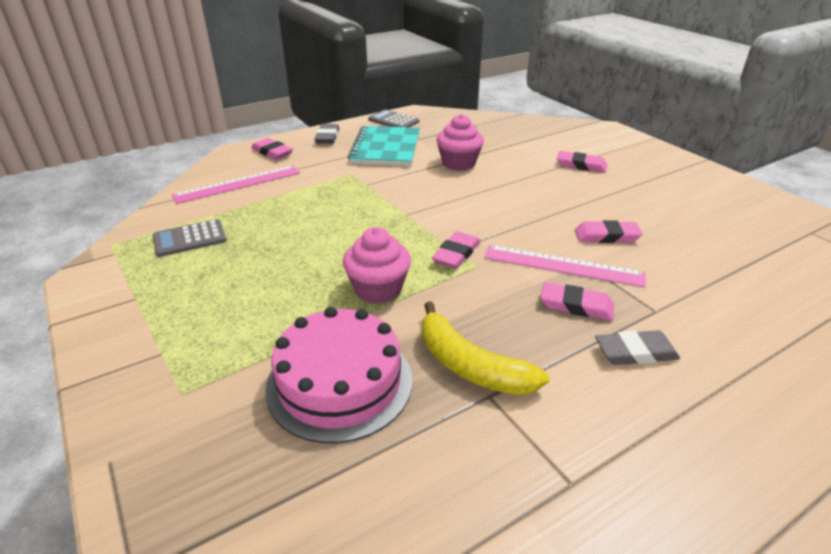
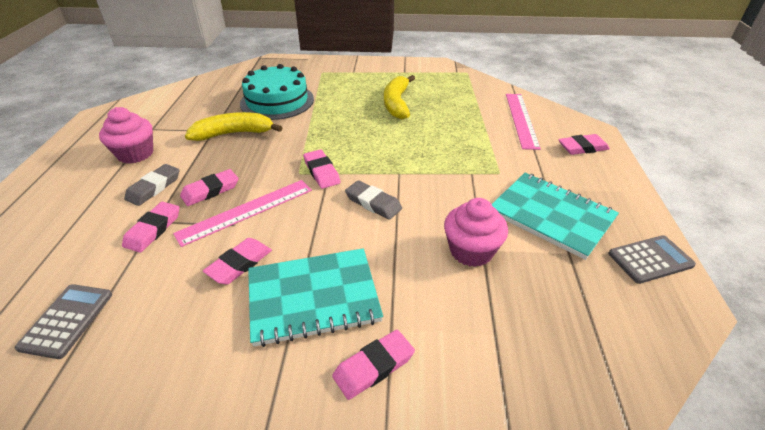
camera: 125 degrees right, 5 degrees up
(190, 239) = (451, 91): grey calculator -> grey calculator (67, 320)
(256, 265) = (397, 103): none -> yellow banana
(327, 137) = (610, 189): grey eraser -> grey eraser (373, 203)
(339, 382) = (277, 101): pink cake -> turquoise cake
(378, 289) = (325, 130): pink cupcake -> pink cupcake (135, 154)
(577, 197) = (313, 297): none -> turquoise notebook
(662, 303) = (153, 229): none -> pink eraser

